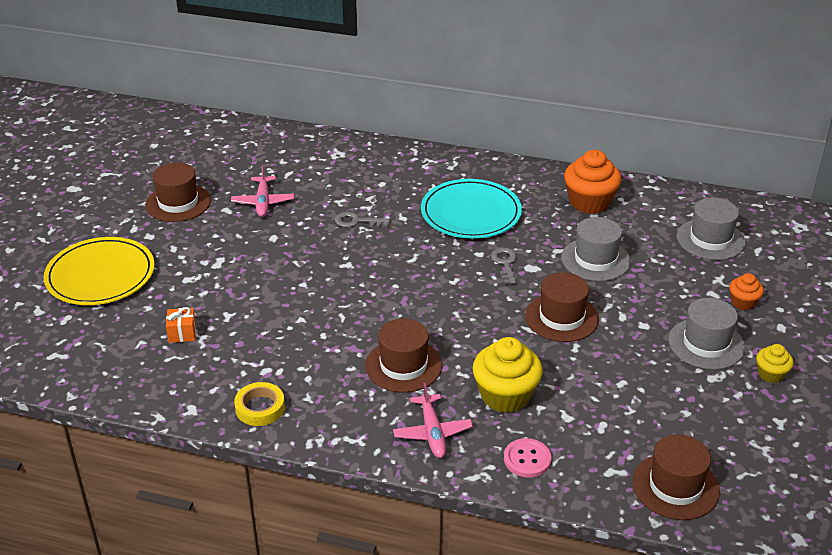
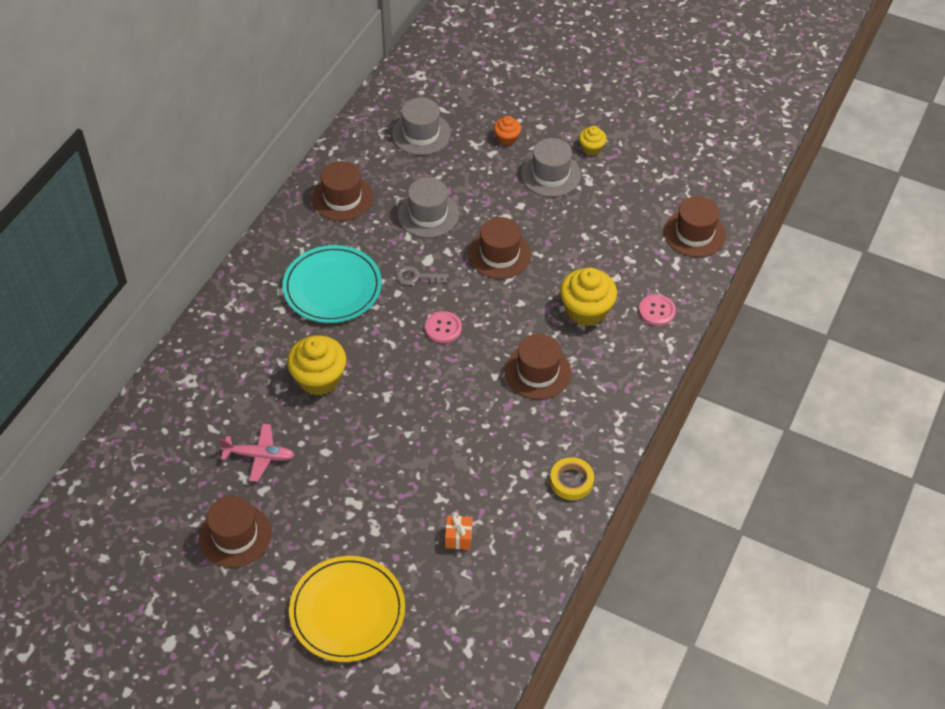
camera: 80 degrees left, 15 degrees up
(357, 221) = (319, 378): grey key -> yellow cupcake
(432, 432) = (619, 365): pink plane -> none
(443, 290) = (443, 328): none -> pink button
(589, 202) = (342, 198): orange cupcake -> brown hat

